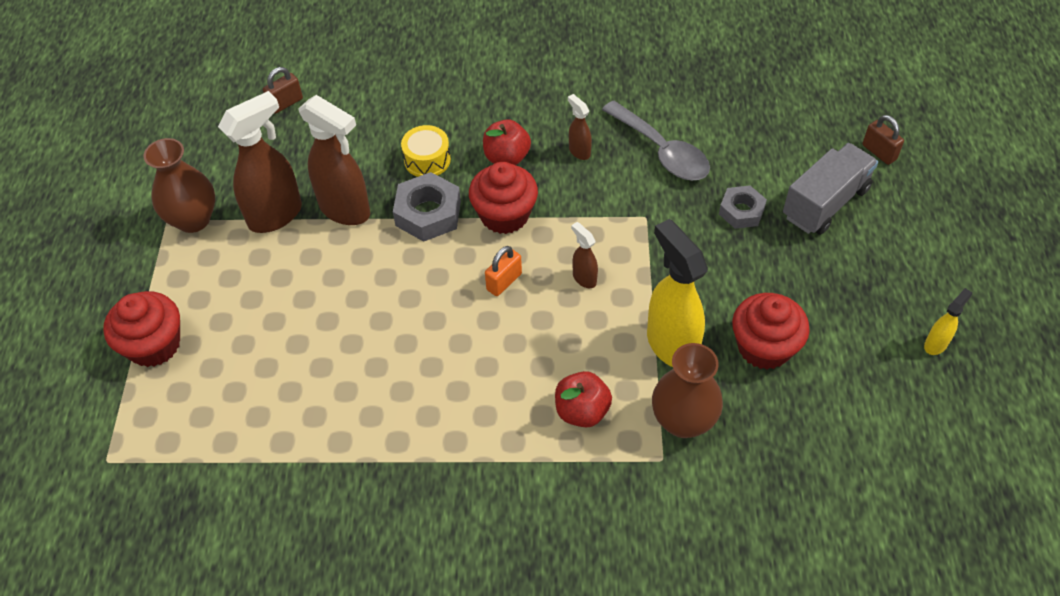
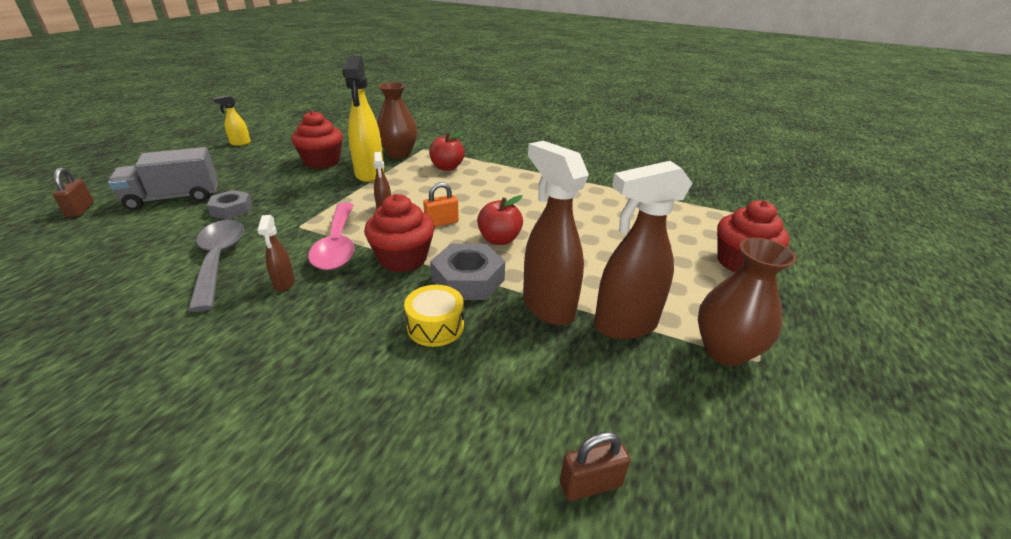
camera: 160 degrees left, 20 degrees down
(507, 157) = (355, 301): red apple -> red apple (499, 239)
(580, 207) = (337, 245): none -> pink spoon

